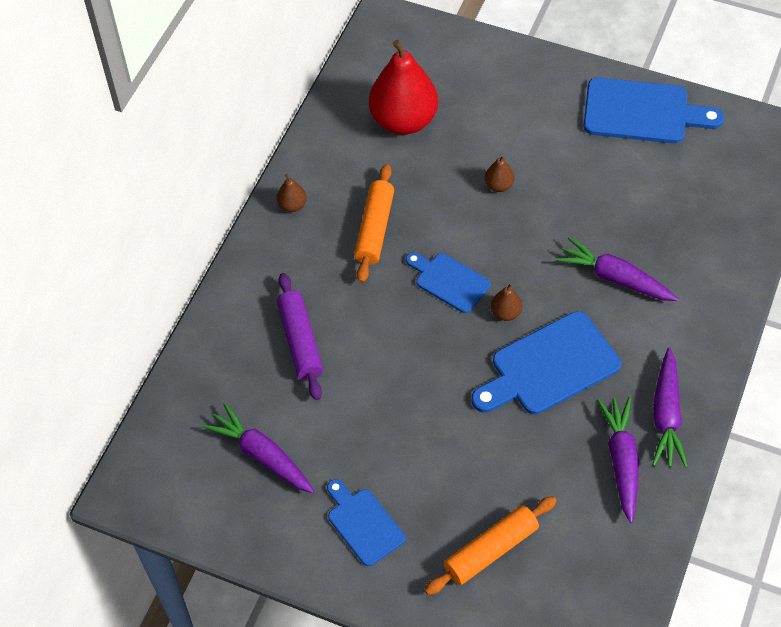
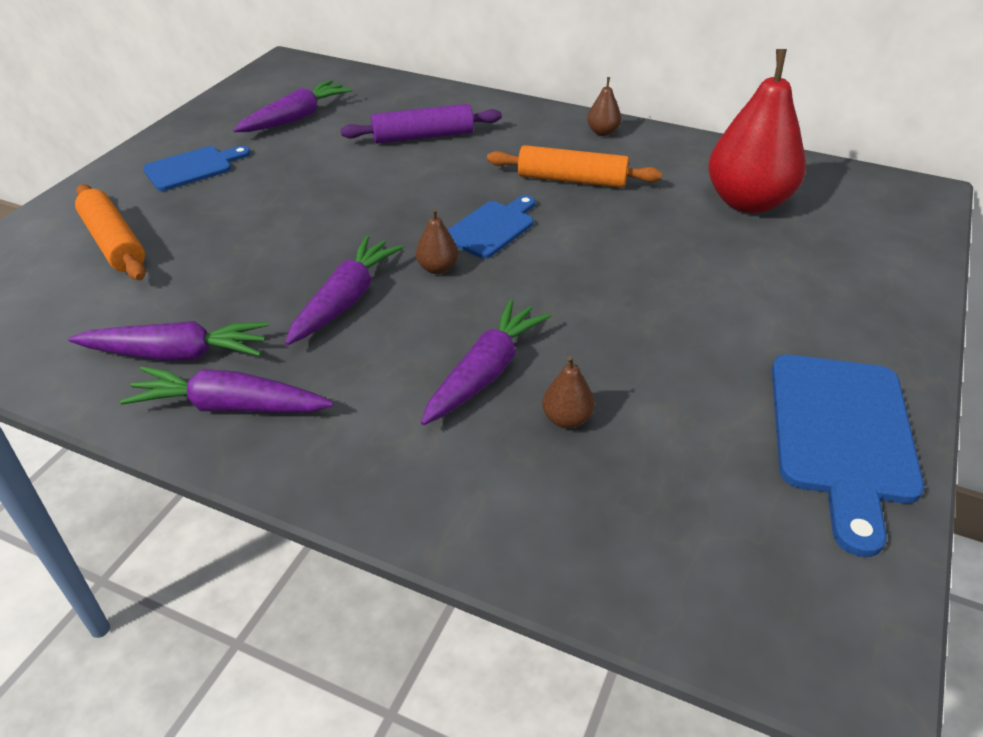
camera: 90 degrees right, 15 degrees down
(498, 185) = (651, 272): brown pear -> brown pear (566, 419)
(549, 367) = (345, 300): blue cutting board -> purple carrot

